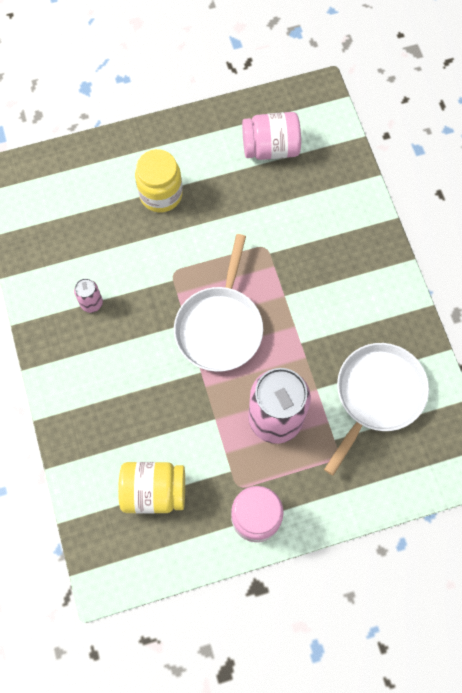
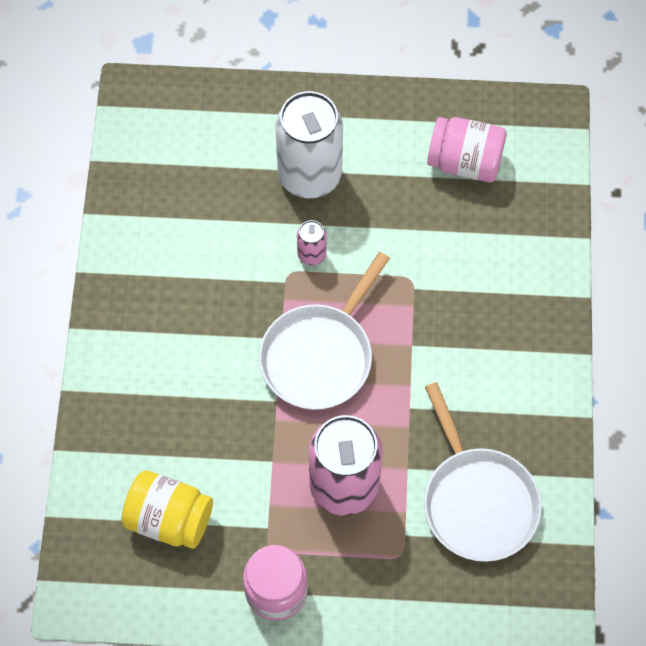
camera: 20 degrees right, 5 degrees down
(91, 303) = (179, 277): pink can -> pink can (311, 254)
(161, 194) = (309, 175): yellow jar -> white can
(377, 395) = (477, 501): white pan -> white pan turned 105 degrees clockwise

